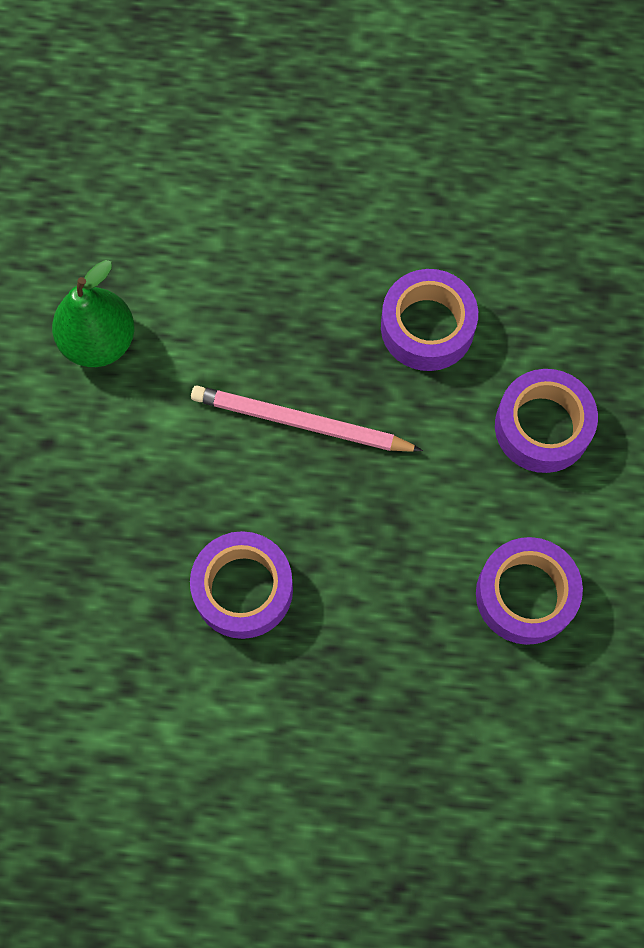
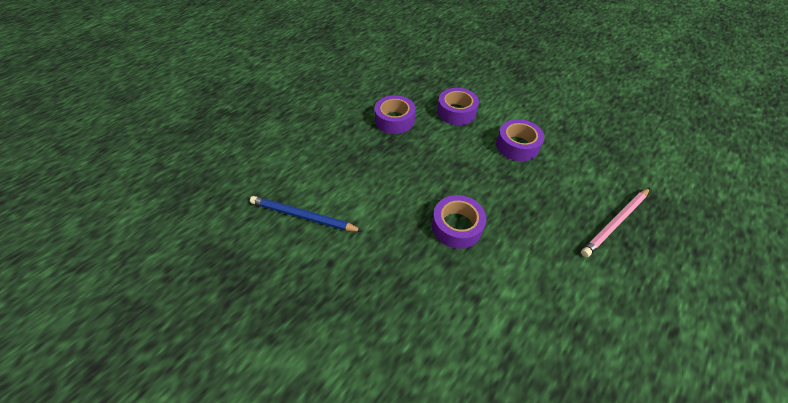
camera: 55 degrees left, 20 degrees down
(99, 341) = (303, 216): green pear -> blue pencil
(300, 423) = (400, 171): pink pencil -> pink pencil (615, 223)

